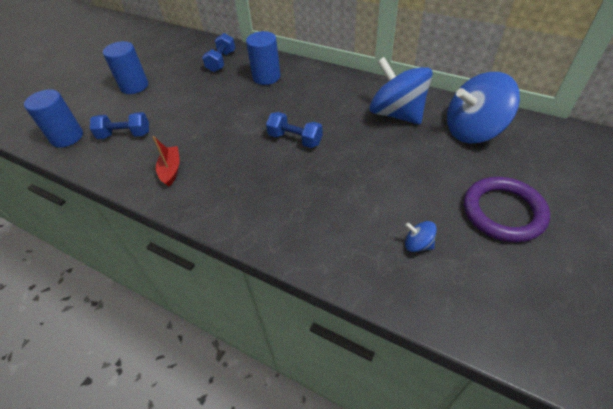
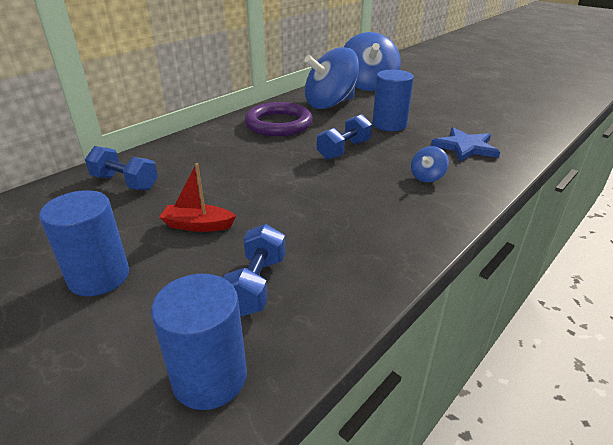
camera: 80 degrees left, 15 degrees down
(171, 170) = (368, 235): red boat -> red boat (198, 225)
(266, 77) = (205, 154): blue cylinder -> blue cylinder (389, 124)
(330, 219) = (465, 147): none -> blue star
(418, 244) = (491, 121): blue spinning top -> blue spinning top (427, 177)
(503, 212) = (458, 93): purple ring -> purple ring (279, 124)

